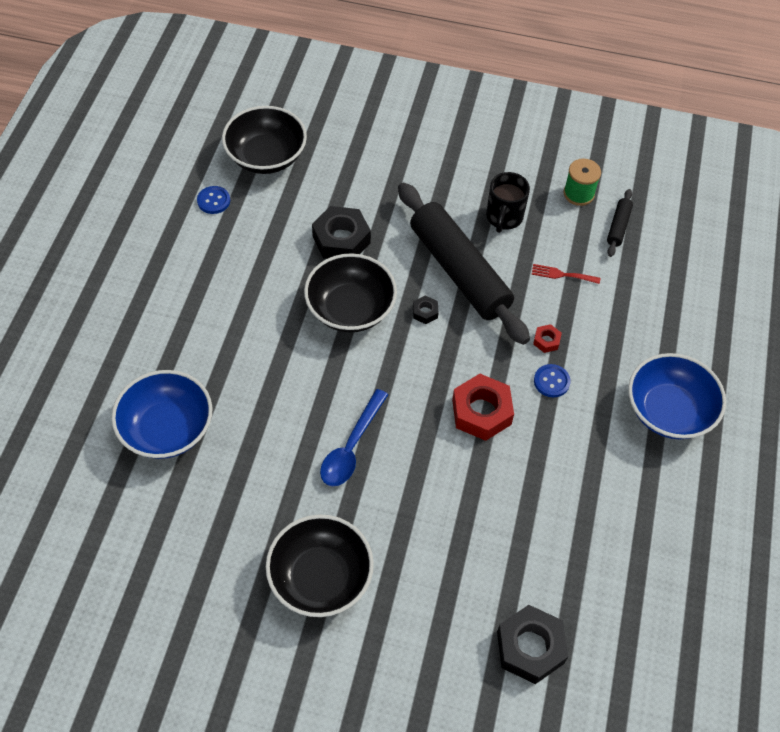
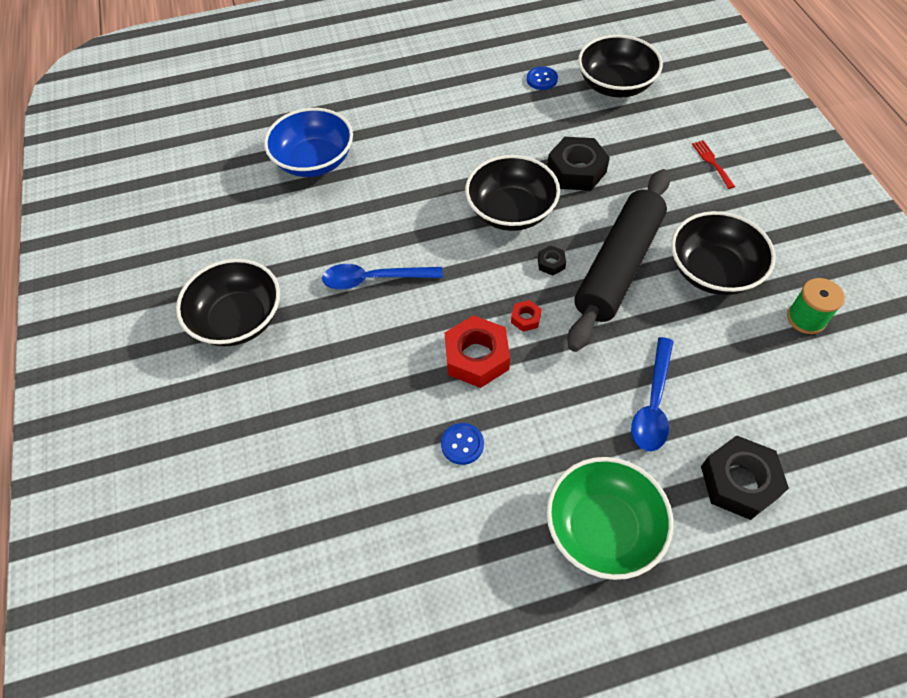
camera: 65 degrees right, 0 degrees up
(504, 218) = (713, 271): black mug -> black bowl
(530, 647) = (249, 515): black nut -> black nut (739, 482)
(546, 341) = (599, 373): red nut -> red nut (525, 318)
(551, 381) = (554, 399): blue button -> blue button (462, 444)
(562, 274) = (690, 350): red fork -> red fork (712, 162)
(591, 323) = (653, 404): none -> blue spoon
(618, 227) = (800, 373): black rolling pin -> none
(668, 411) = (603, 528): blue bowl -> green bowl

